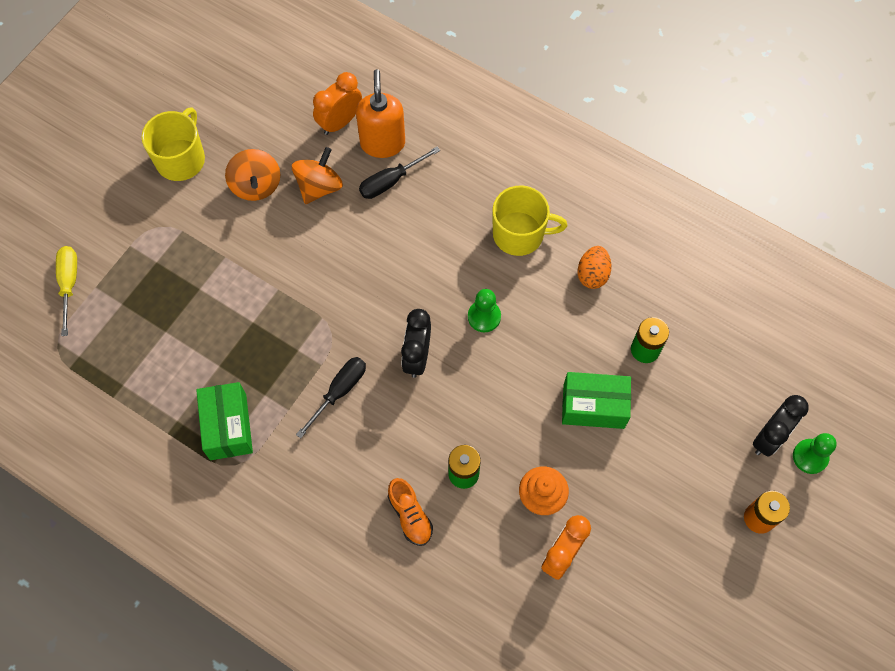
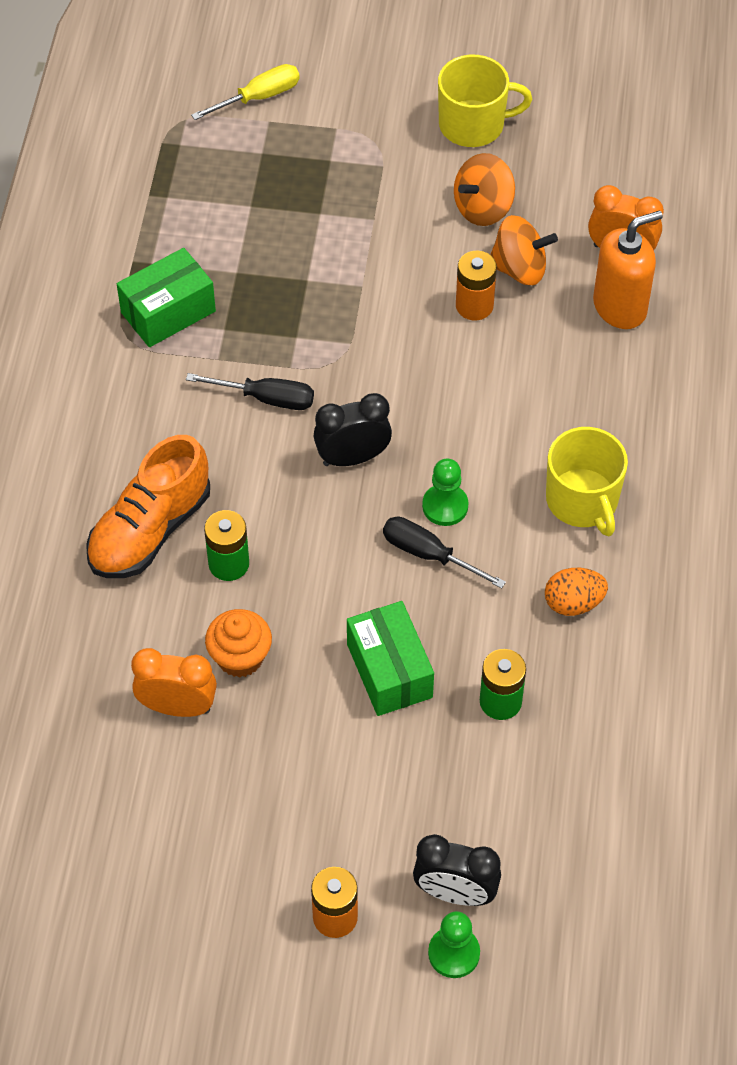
camera: 65 degrees right, 10 degrees down
(334, 227) = (474, 305): none -> orange battery
(391, 181) = (572, 336): black screwdriver -> black screwdriver (429, 554)
(410, 515) = (150, 530): orange shoe -> orange shoe, size x1.78

